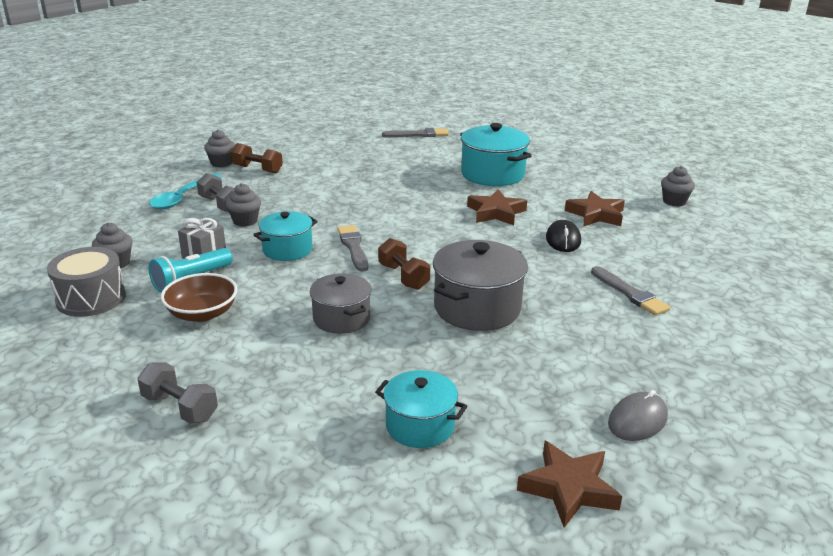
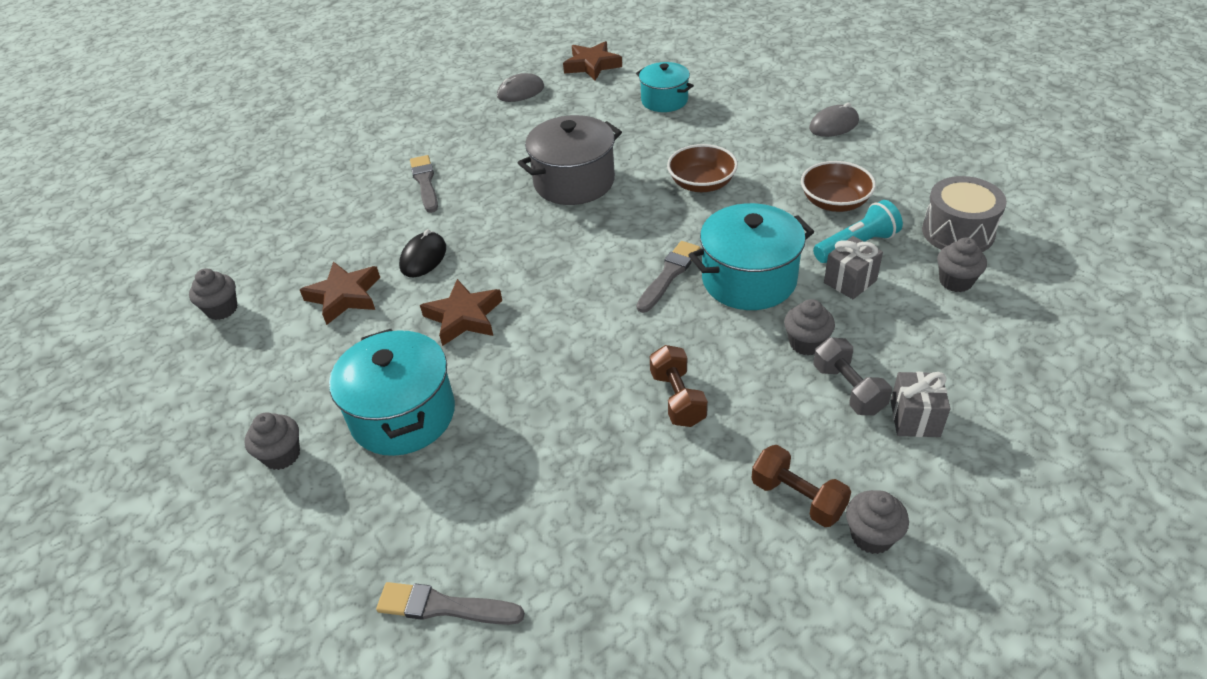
camera: 160 degrees left, 15 degrees up
(180, 407) = (834, 125): grey dumbbell -> grey mouse
(182, 197) = (915, 418): turquoise spoon -> grey gift
(287, 250) = (749, 279): turquoise pot -> turquoise pot, size x1.56
(341, 318) = (701, 184): grey pot -> brown bowl
(353, 247) = (669, 275): grey brush -> grey brush turned 150 degrees counterclockwise
(403, 277) = (627, 225): brown dumbbell -> brown dumbbell (677, 398)
(544, 158) = (282, 455): none -> grey cupcake

